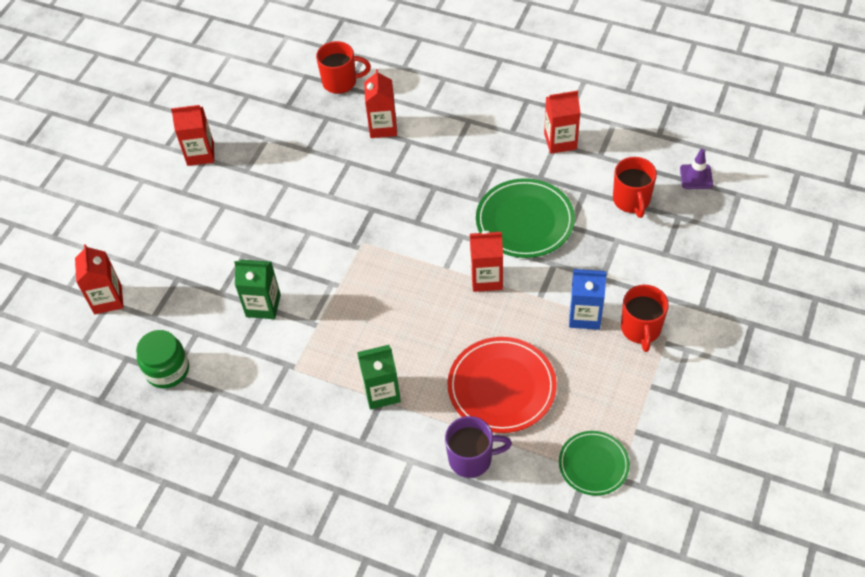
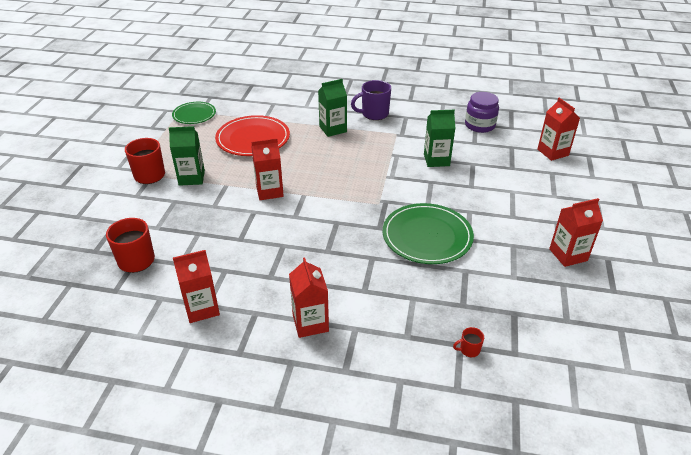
camera: 165 degrees right, 15 degrees down
(167, 370) = (479, 125): green jar -> purple jar
(341, 82) = (469, 350): red mug -> red mug, size x0.48
(383, 127) = (398, 302): red carton -> red carton (310, 323)
(472, 458) = (269, 110): purple mug -> purple mug (374, 114)
(525, 221) = (239, 233): green plate -> green plate (427, 236)
(584, 316) = (191, 178): blue carton -> green carton
(696, 177) = (64, 288): purple traffic cone -> none

